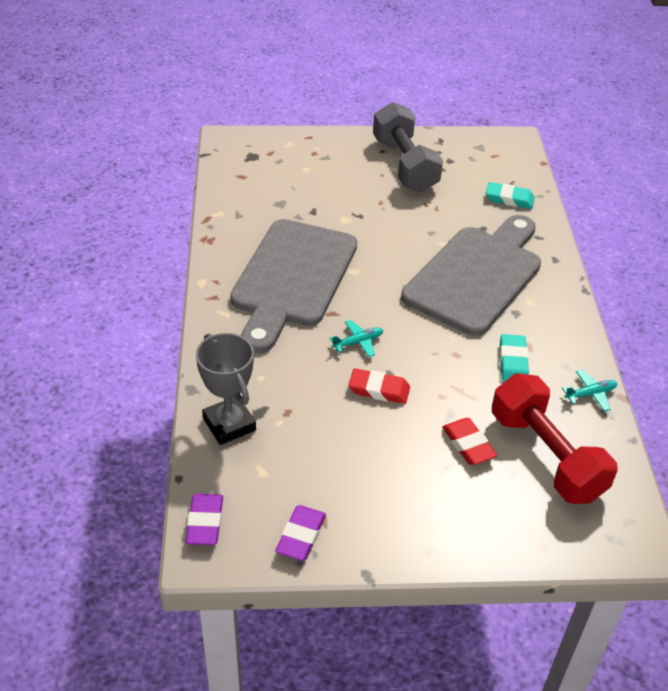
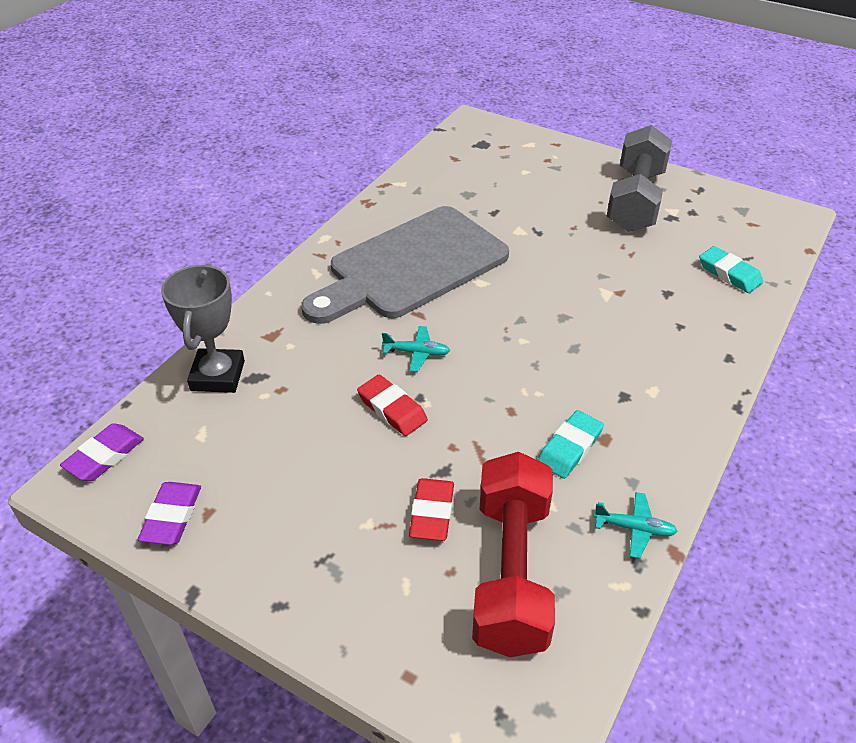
camera: 35 degrees right, 0 degrees up
(301, 536) = (172, 516): purple eraser -> purple eraser turned 45 degrees counterclockwise
(476, 276) = (613, 338): grey cutting board -> none

